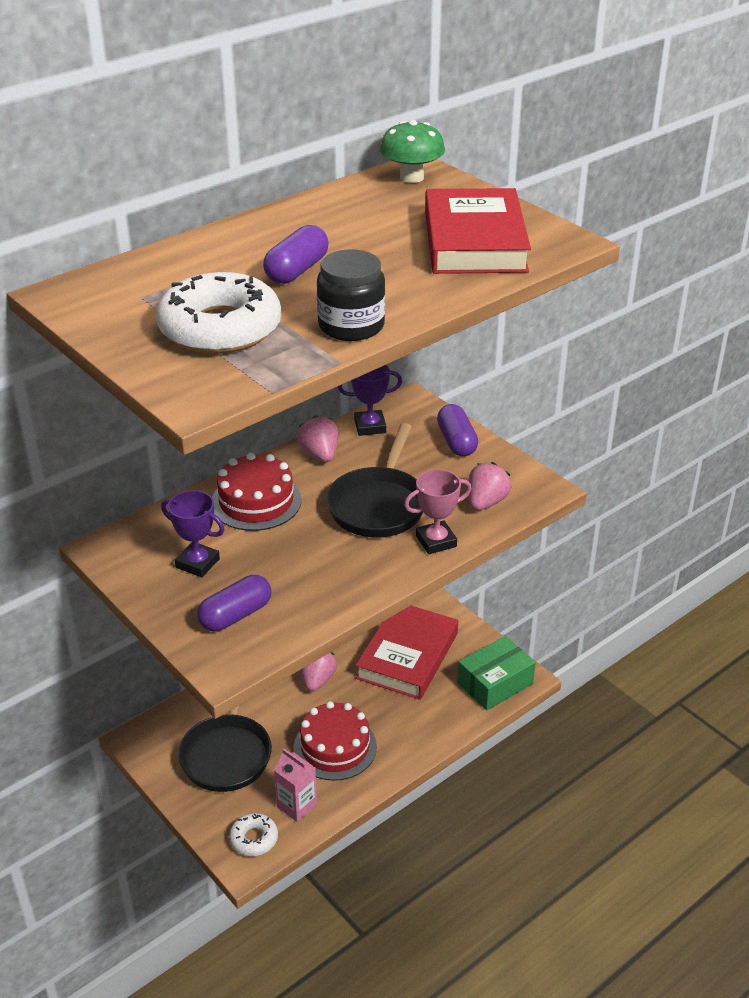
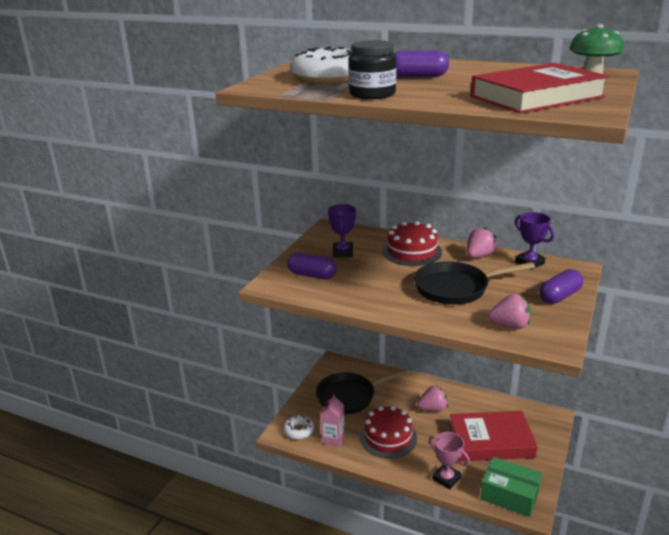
camera: 65 degrees right, 10 degrees down
(436, 541) = (445, 318): pink trophy -> pink trophy (446, 478)

